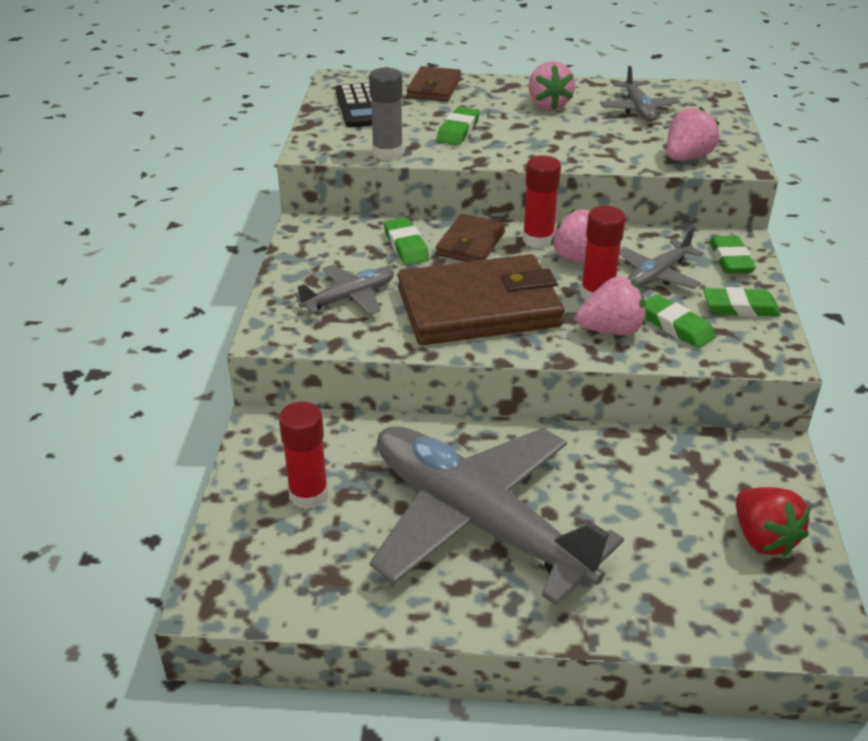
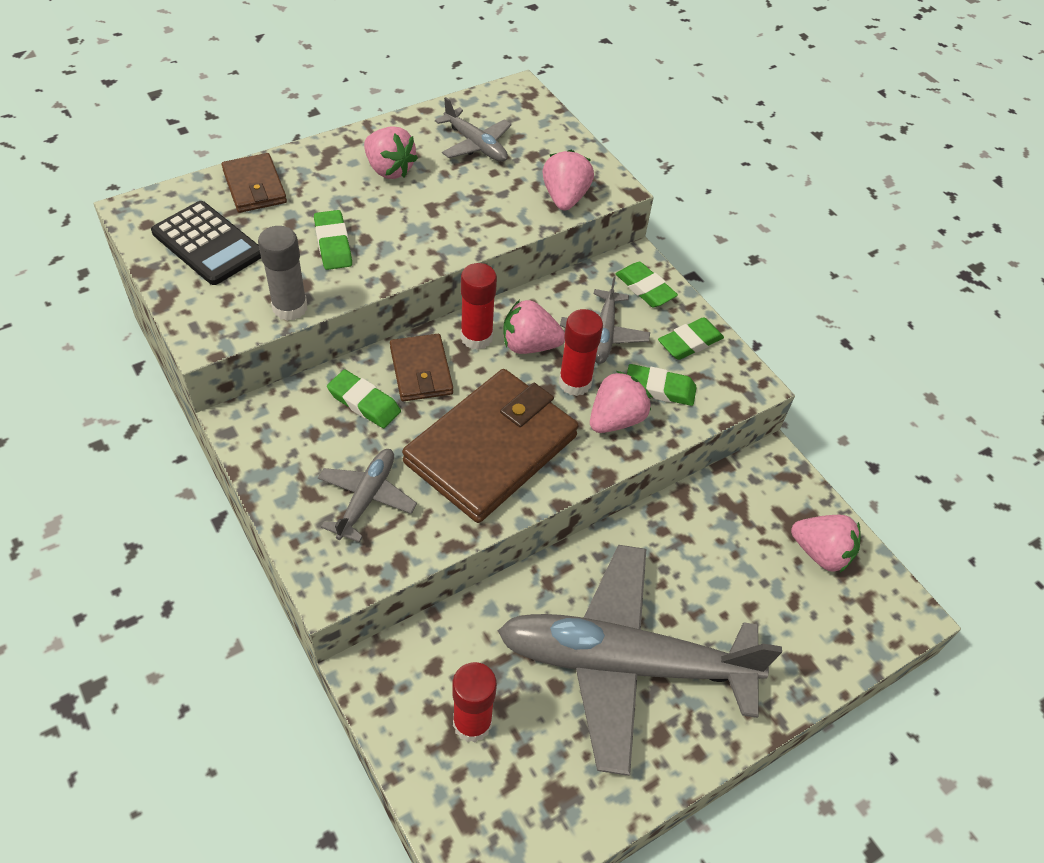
camera: 40 degrees left, 15 degrees up
(763, 538) = (821, 553): red strawberry -> pink strawberry

